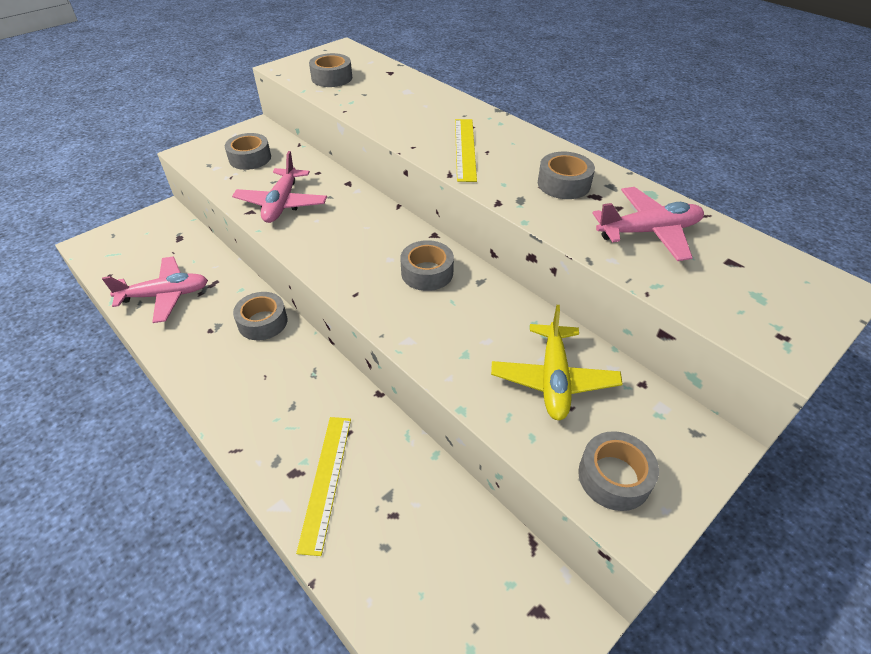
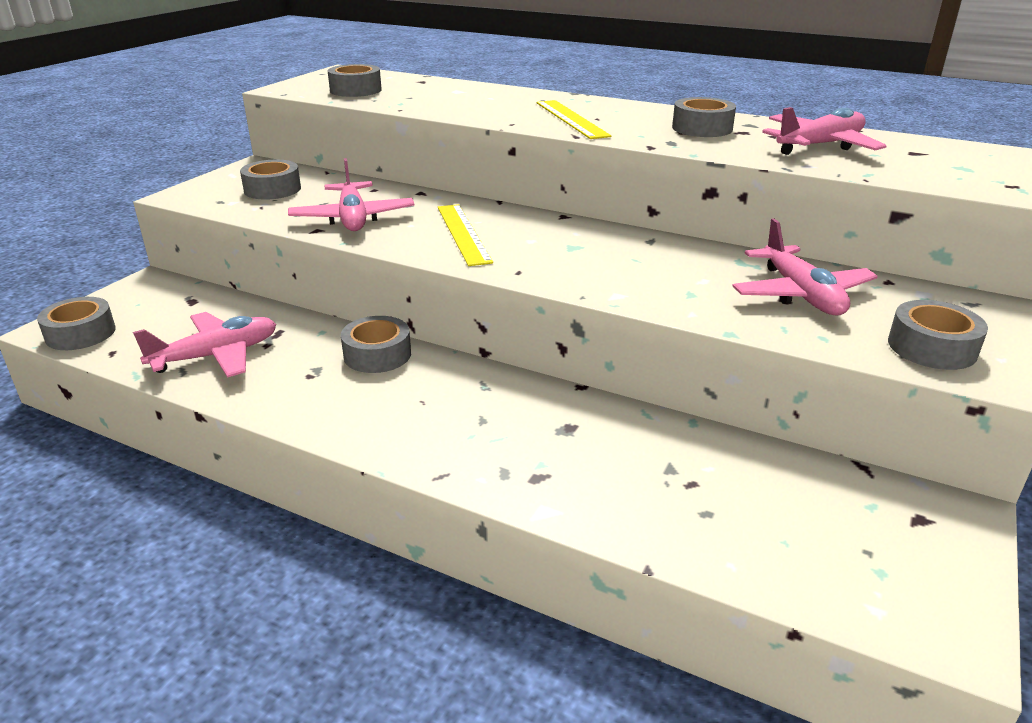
camera: 20 degrees left, 15 degrees down
(326, 480) = (584, 474): yellow ruler -> yellow ruler (463, 233)
(427, 273) = (585, 243): grey tape -> grey tape (80, 333)
(553, 379) = (801, 294): yellow plane -> pink plane

